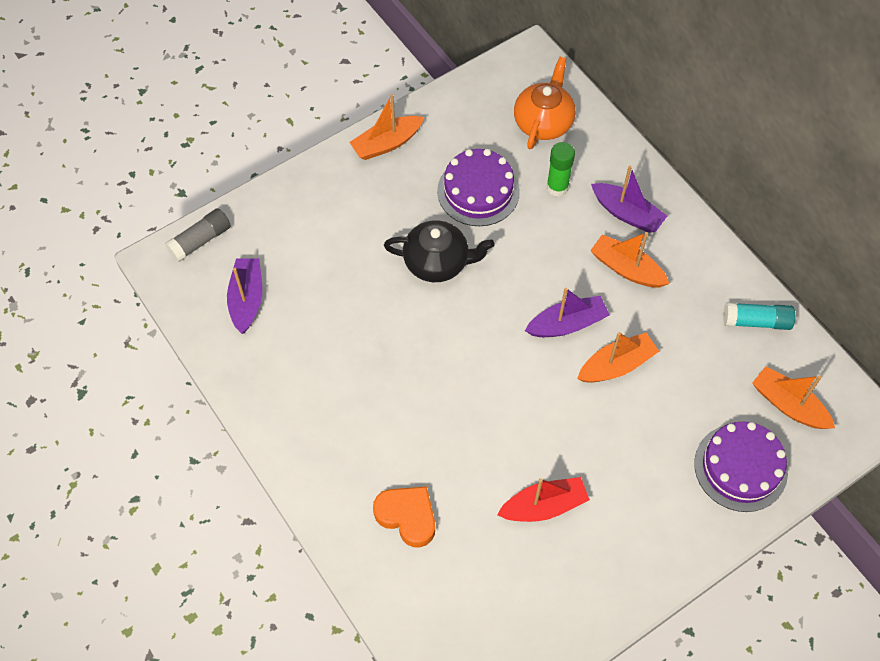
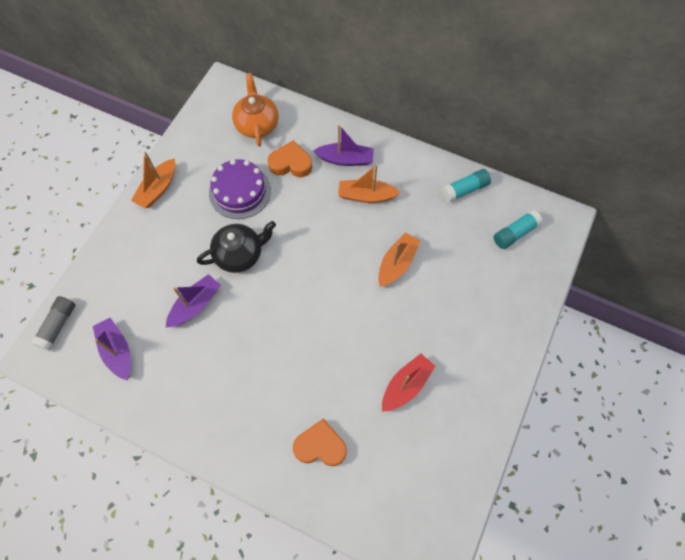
camera: 30 degrees left, 5 degrees up
(557, 187) = (291, 163): green glue stick -> orange heart
(567, 324) = (350, 252): purple boat -> purple boat (195, 305)
(740, 467) = (511, 289): purple cake -> none
(788, 405) = (515, 233): orange boat -> turquoise glue stick

